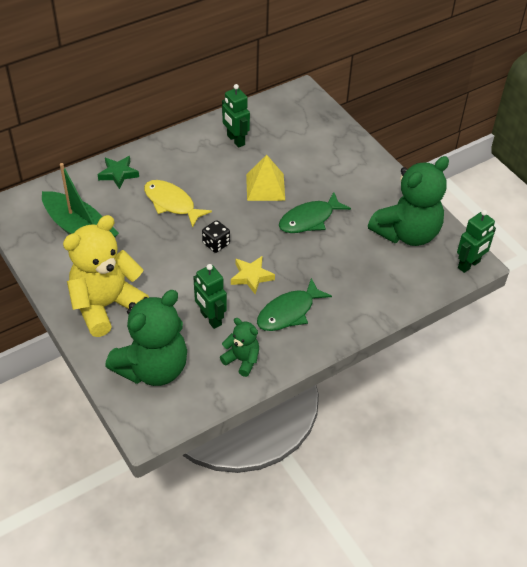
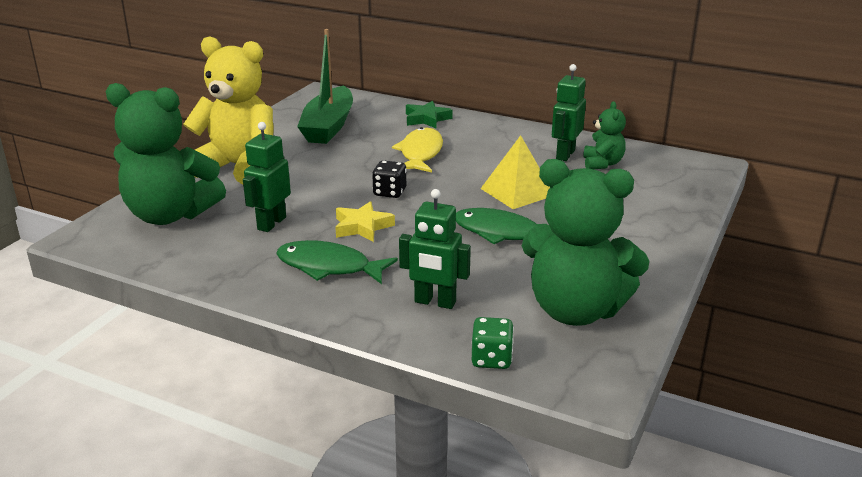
camera: 60 degrees right, 20 degrees down
(242, 360) = (223, 261): green teddy bear -> green teddy bear (602, 164)
(426, 286) = (491, 359): none -> green dice
(469, 265) = (584, 387): green robot -> green robot (435, 302)

